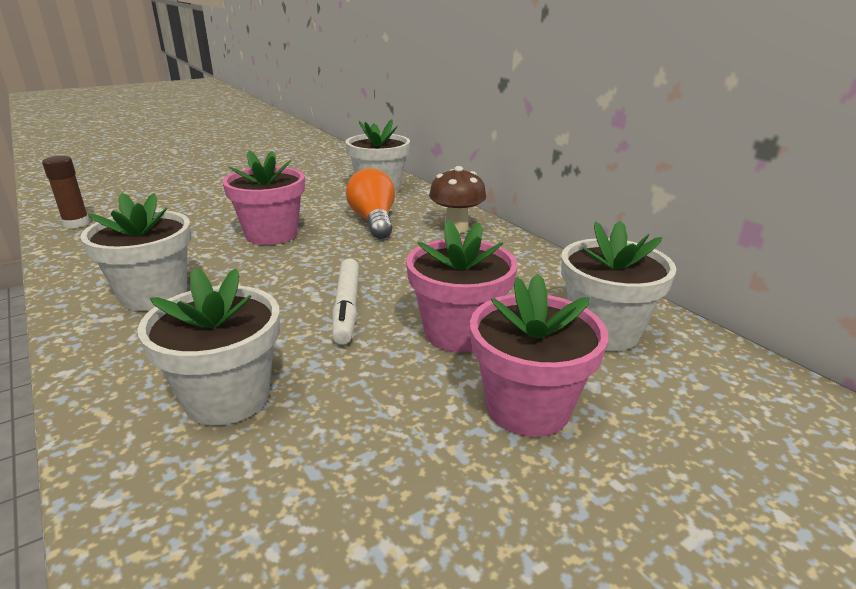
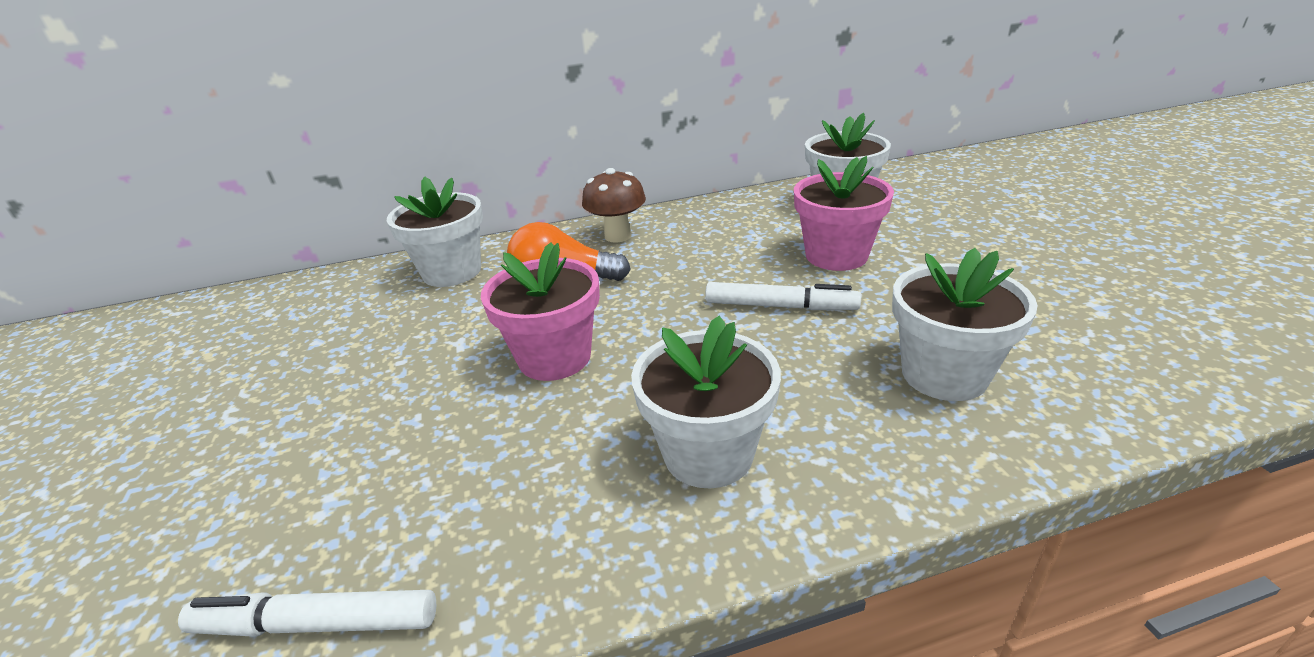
camera: 70 degrees left, 5 degrees up
(76, 223) = (317, 624): brown glue stick -> white marker
(528, 407) = (940, 242): pink flower pot -> none

